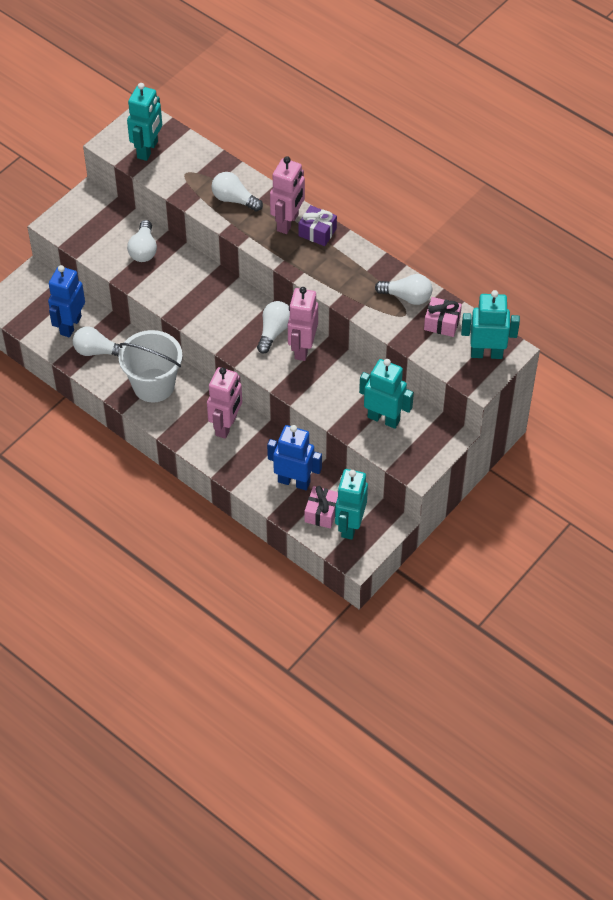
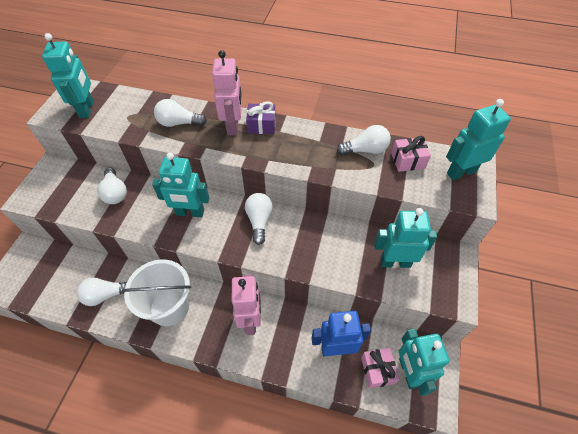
camera: 25 degrees left, 0 degrees up
(70, 325) = (73, 280): blue robot -> none
(209, 298) = (190, 212): none -> turquoise robot
(302, 348) = (290, 226): pink robot -> none

